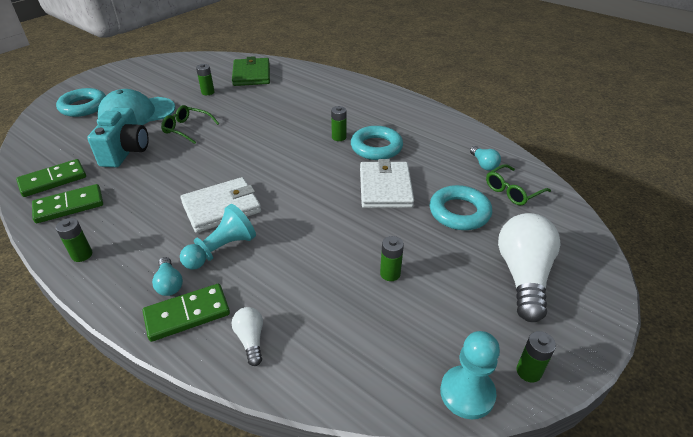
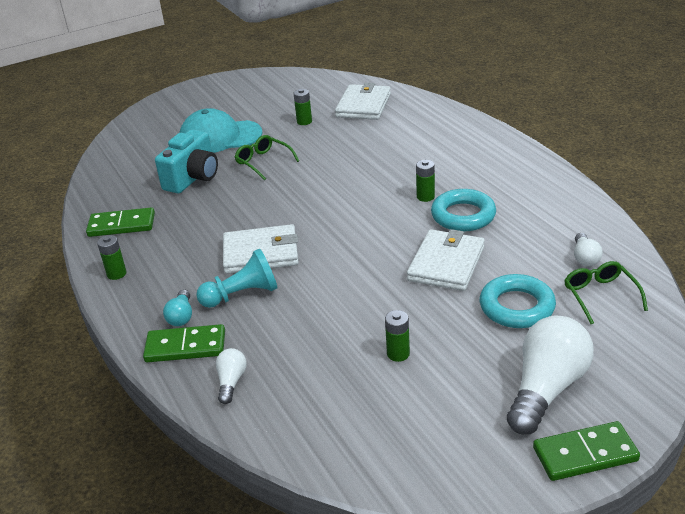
camera: 25 degrees right, 5 degrees down
(53, 180) = (116, 197): green domino -> green domino (585, 454)
(83, 107) = (171, 122): turquoise ring -> none
(251, 74) = (363, 105): green wallet -> white wallet
(467, 393) = (410, 479): turquoise pawn -> none
(483, 164) = (585, 258): turquoise light bulb -> white light bulb
(512, 191) = (600, 295): green glasses -> green glasses turned 90 degrees clockwise
(528, 371) = (487, 478): green battery -> none

